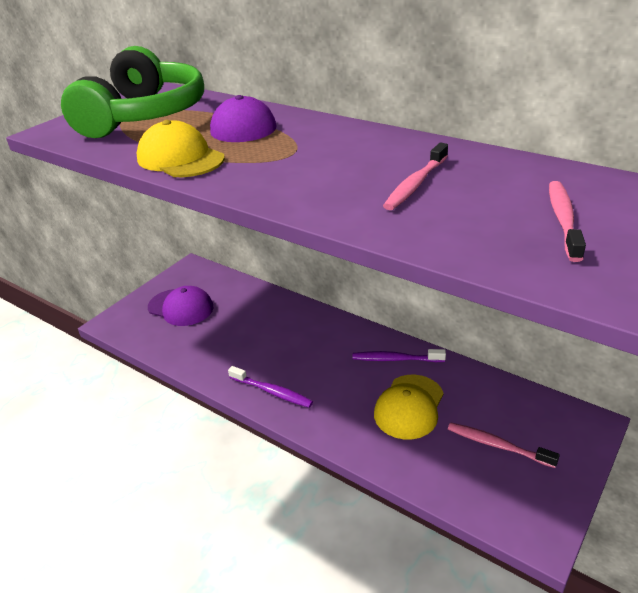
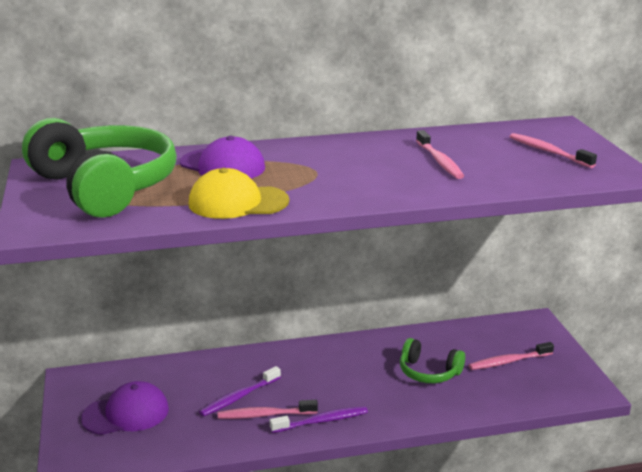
camera: 50 degrees left, 10 degrees down
(247, 361) = (265, 415): none -> pink toothbrush
(396, 359) = (374, 350): purple toothbrush -> purple toothbrush (239, 397)
(409, 406) = (429, 372): yellow cap -> green headphones

